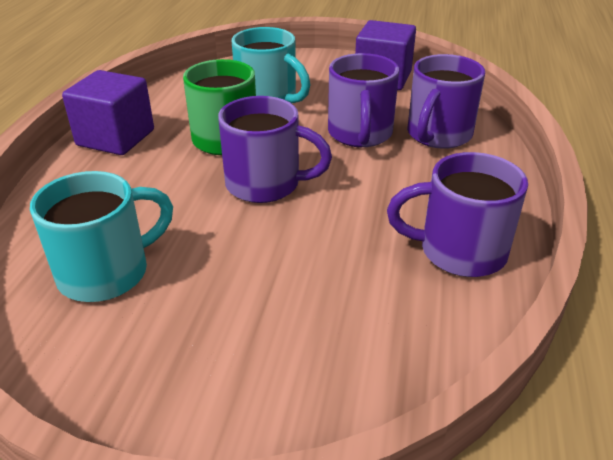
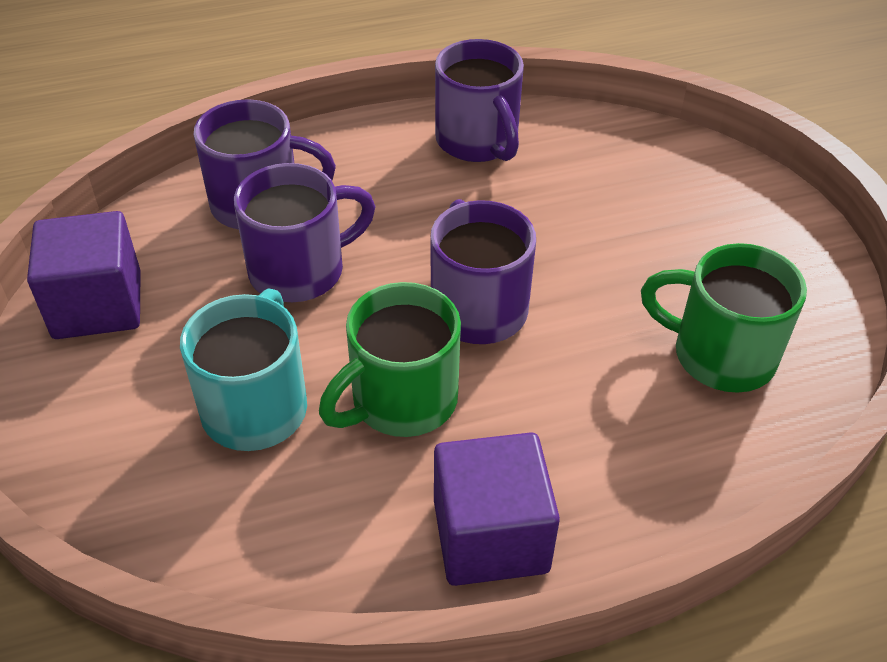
camera: 120 degrees left, 10 degrees up
(107, 272) = (719, 355): turquoise mug -> green mug

